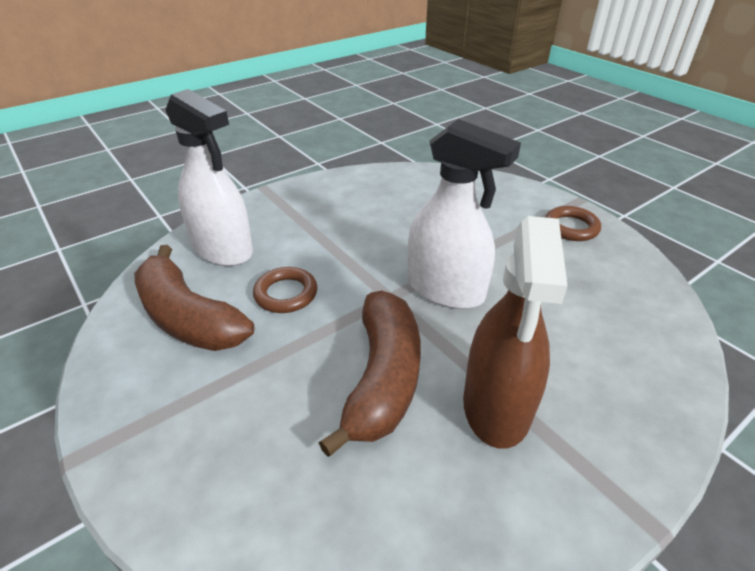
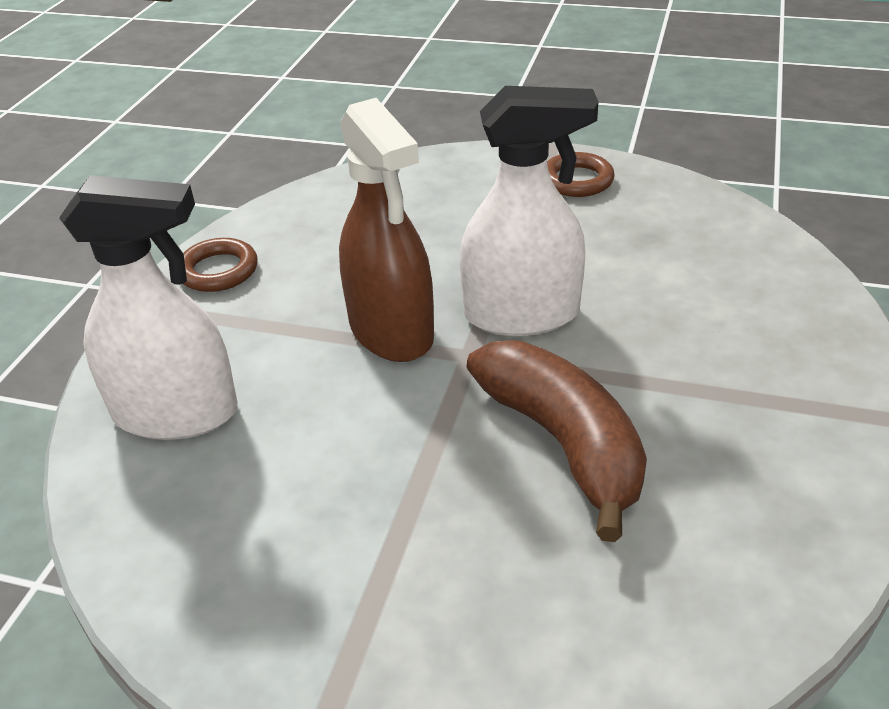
camera: 35 degrees left, 0 degrees up
(188, 318) = (244, 519): brown banana -> none
(286, 294) = (339, 419): brown ring -> brown ring (218, 271)
(496, 406) = (698, 402): brown spray bottle -> brown spray bottle (391, 331)

